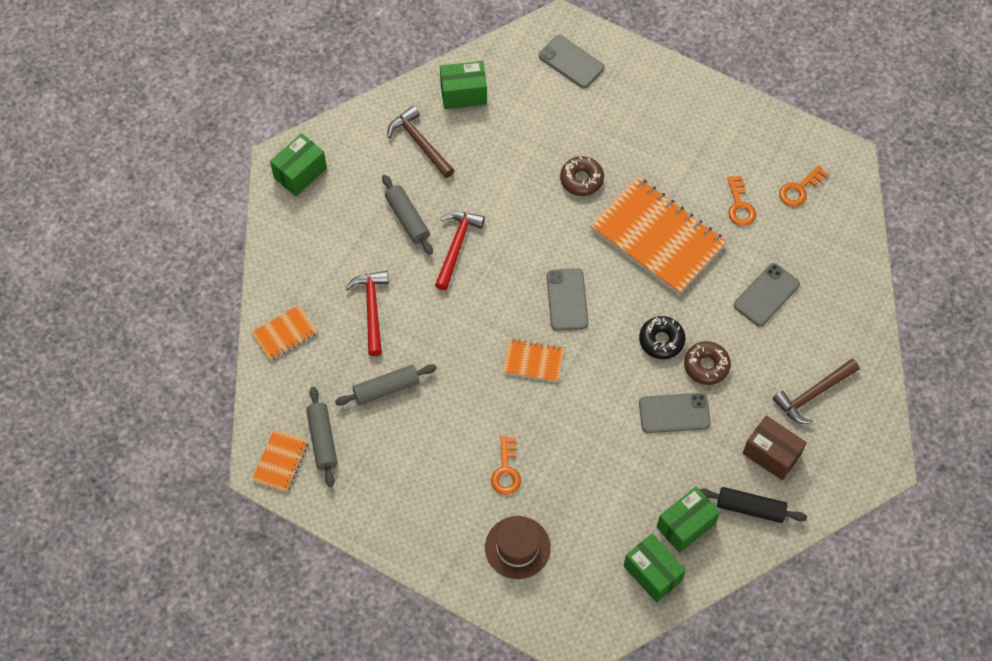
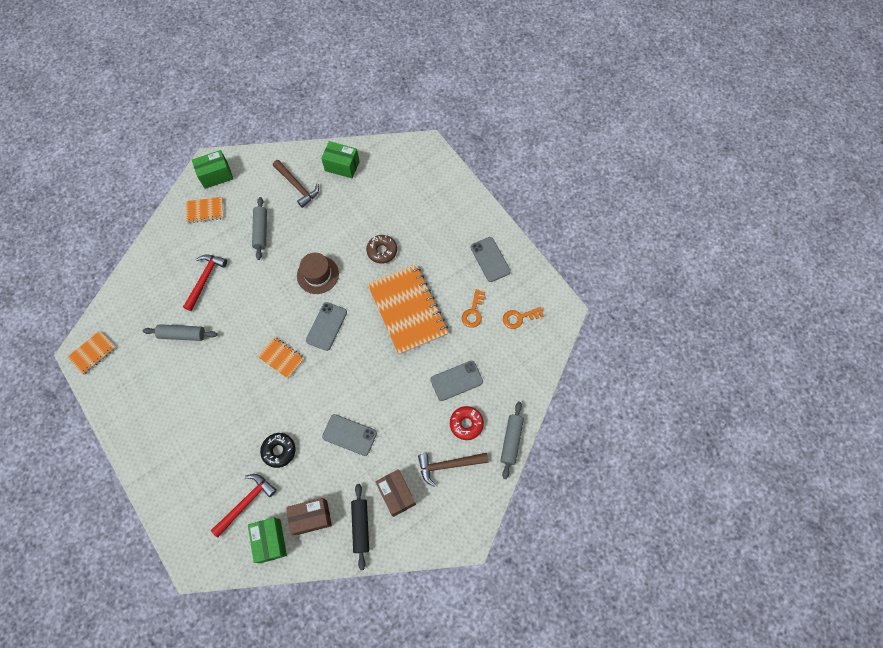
camera: 25 degrees right, 5 degrees up
(285, 334) = (145, 272): orange notebook -> orange notebook (205, 210)
(322, 440) = (125, 350): grey rolling pin -> grey rolling pin (511, 440)
(420, 143) = (297, 186): brown hammer -> brown hammer turned 150 degrees clockwise
(456, 246) = (279, 261): red hammer -> red hammer (246, 502)
(506, 471) = (221, 424): orange key -> none
(517, 547) = (197, 479): brown hat -> brown hat (318, 275)
(571, 62) = (420, 172): grey phone -> grey phone (490, 259)
(661, 340) = (370, 381): black donut -> black donut (279, 451)
(685, 525) = (311, 517): green box -> brown box
(706, 366) = (389, 412): brown donut -> none
(750, 508) = (360, 526): black rolling pin -> black rolling pin turned 45 degrees clockwise
(807, 339) = (466, 424): none -> red donut

